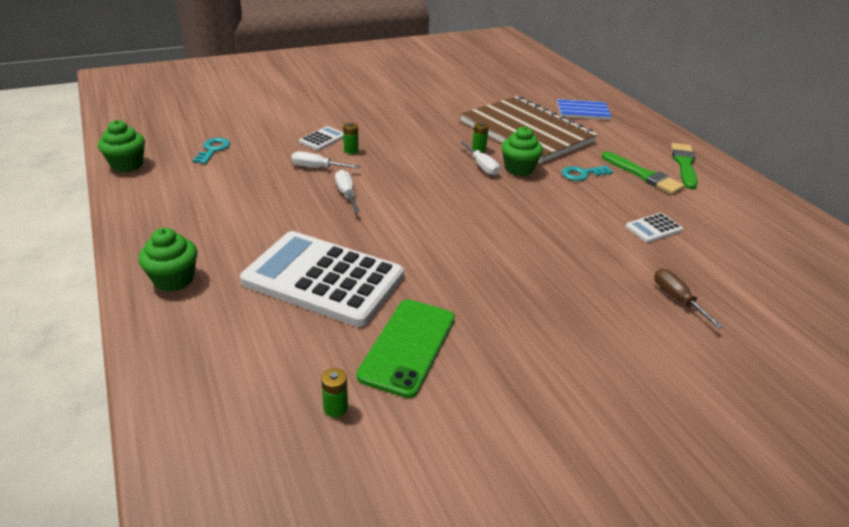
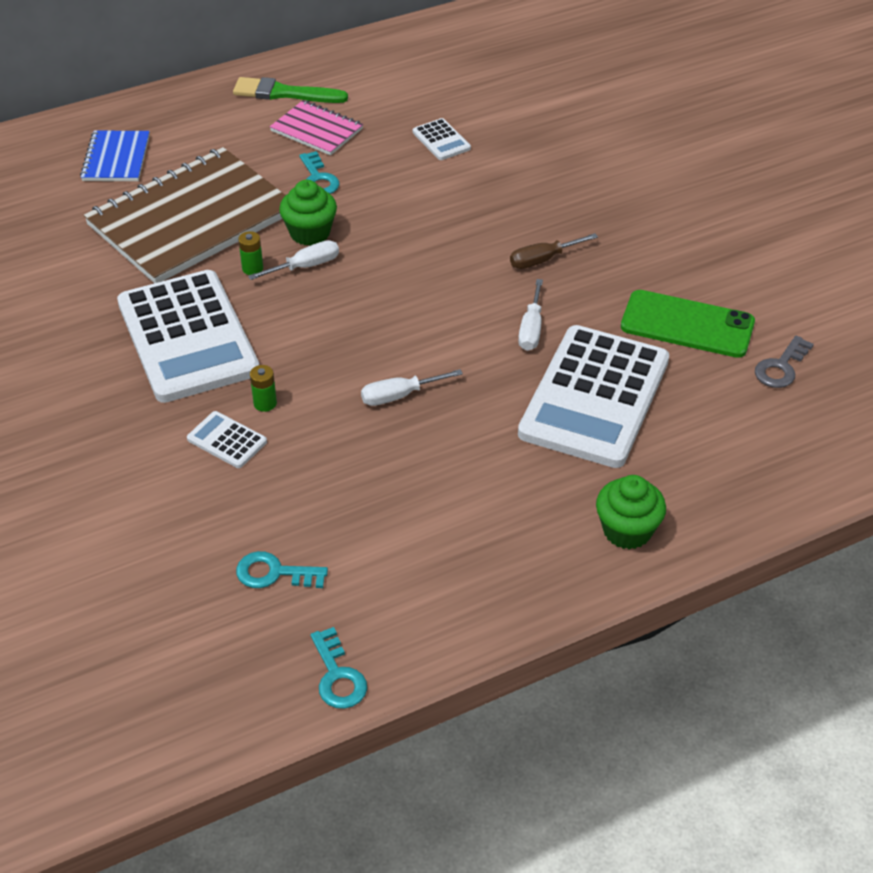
camera: 90 degrees left, 10 degrees up
(127, 165) = (338, 676): green cupcake -> turquoise key
(317, 168) = (325, 435): white screwdriver -> white screwdriver (531, 329)
(335, 408) = (781, 367): green battery -> grey key
(413, 130) = (188, 337): none -> white calculator
(643, 175) = (317, 130): green brush -> pink notebook
(677, 299) = (568, 145): brown screwdriver -> brown screwdriver (542, 260)

